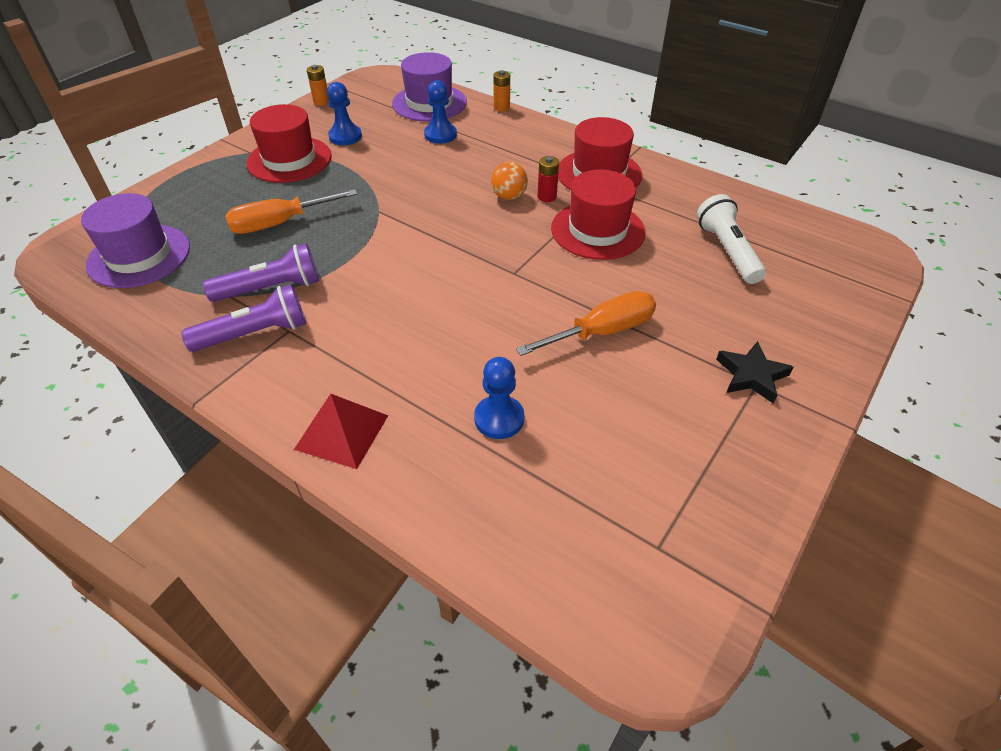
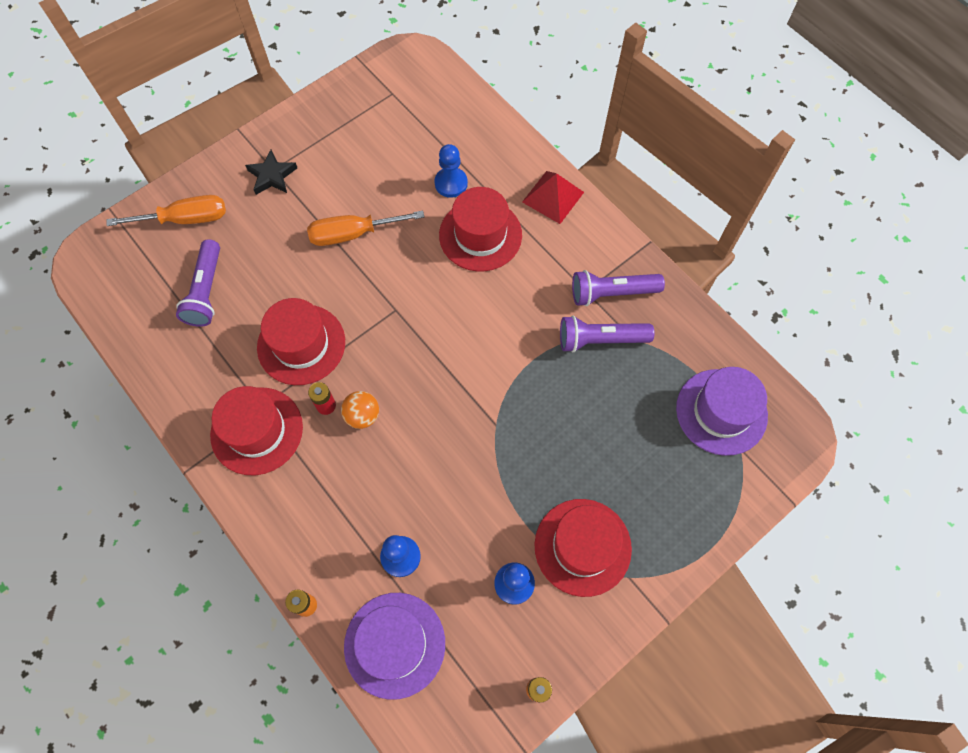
camera: 165 degrees left, 20 degrees up
(280, 223) = (593, 429): orange screwdriver -> orange screwdriver (185, 219)
(437, 362) = (480, 235): none -> red hat
(727, 251) = (206, 291): white flashlight -> purple flashlight

